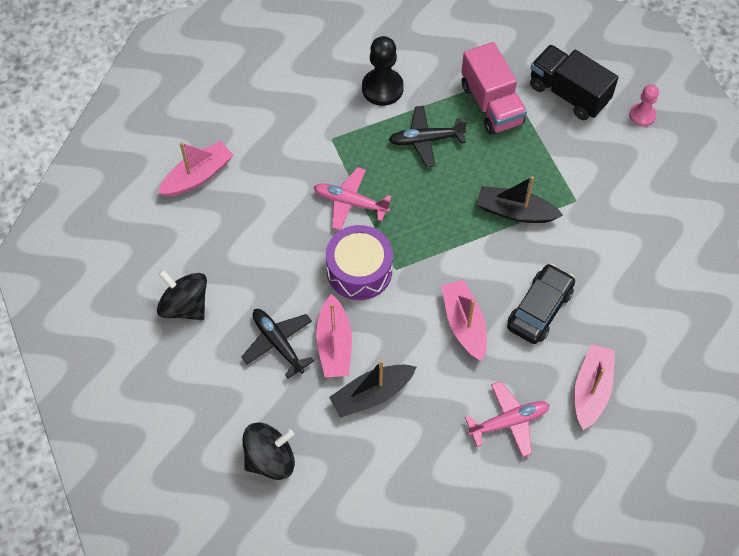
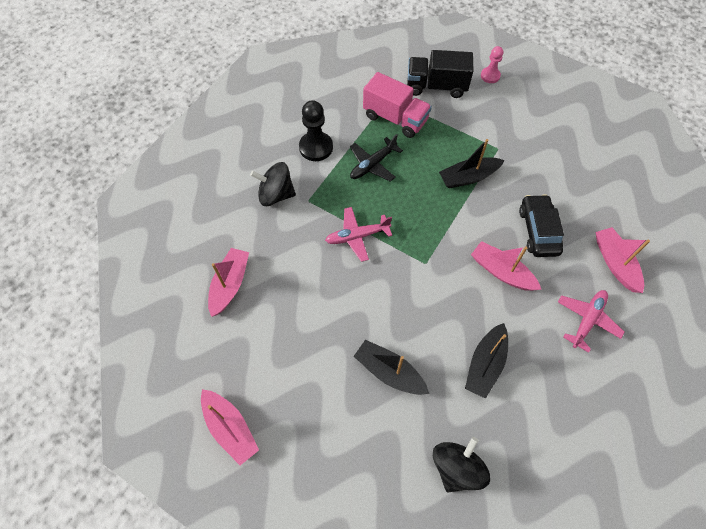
camera: 35 degrees left, 0 degrees up
(185, 305) = (296, 391): black spinning top -> black spinning top (276, 195)
(278, 343) = (389, 372): black plane -> black boat
(334, 344) = (429, 345): pink boat -> pink boat (230, 428)
(359, 270) = (402, 280): purple drum -> none

